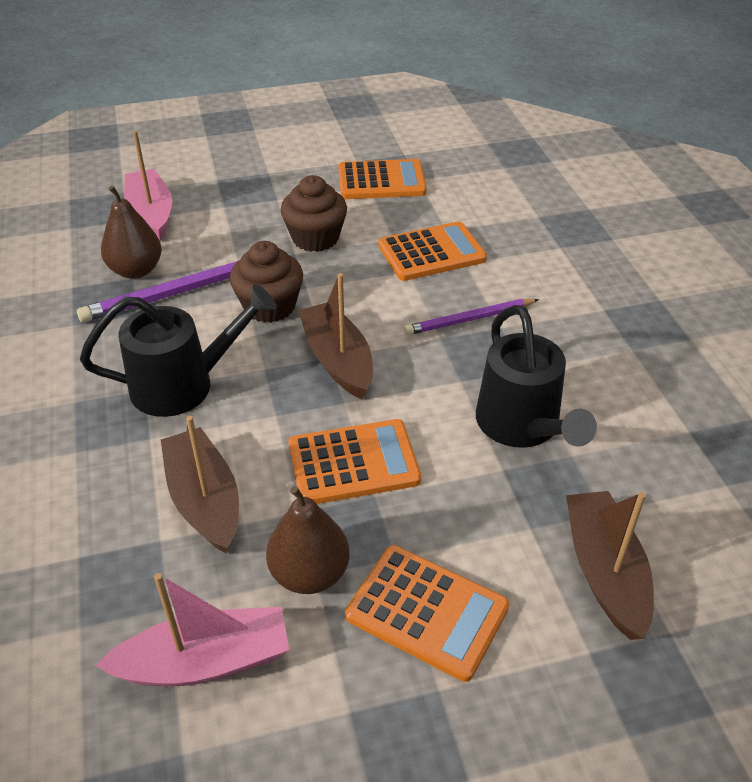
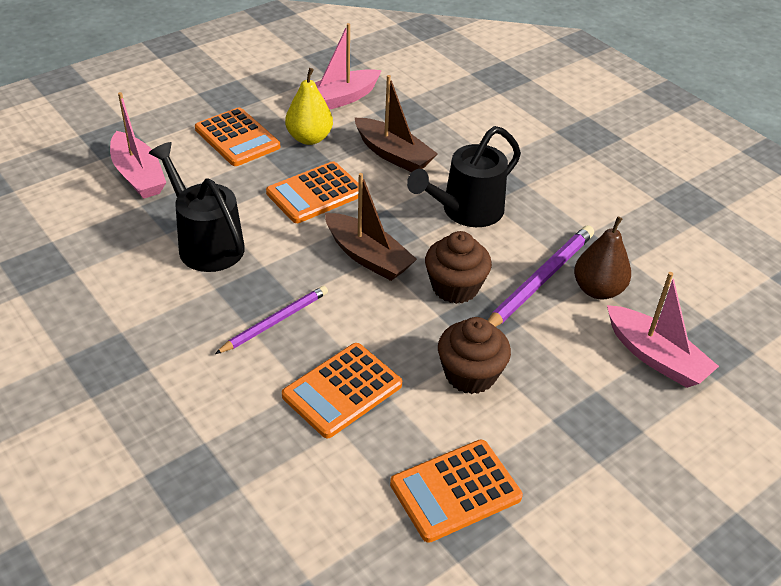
camera: 155 degrees right, 0 degrees up
(309, 574) = (309, 138): brown pear -> yellow pear
(427, 612) = (237, 138): orange calculator -> orange calculator turned 135 degrees counterclockwise
(604, 572) = (138, 175): brown boat -> pink boat

